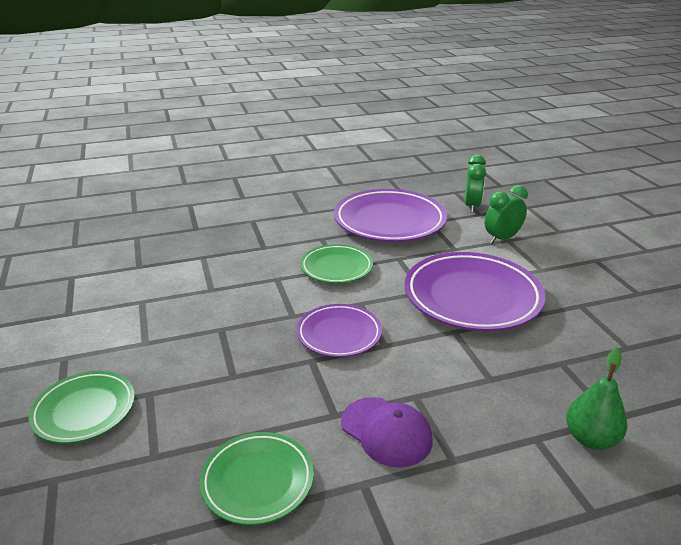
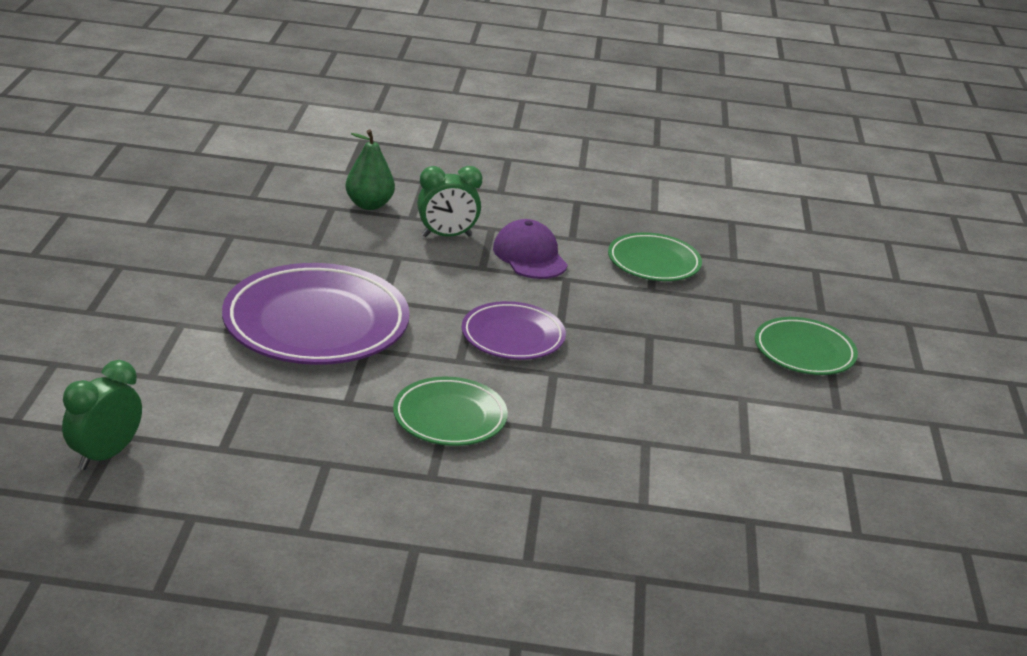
camera: 160 degrees left, 0 degrees up
(389, 221) = (286, 473): purple plate -> none
(502, 239) = (158, 380): green clock -> green clock (446, 236)

